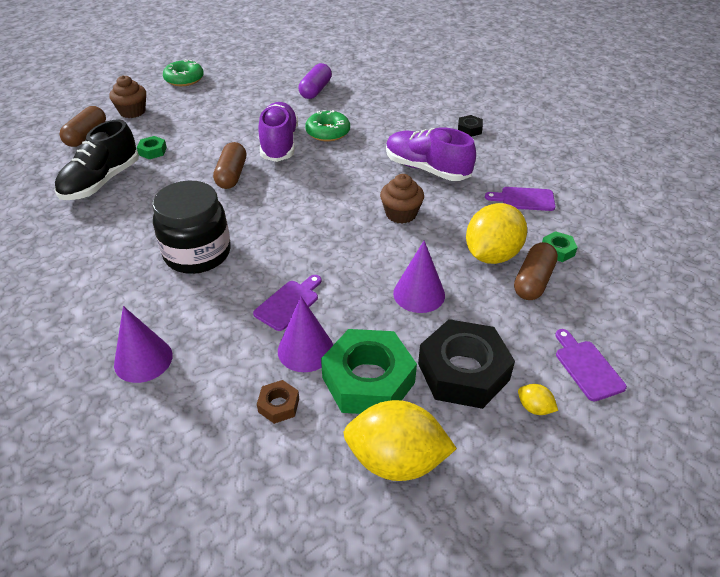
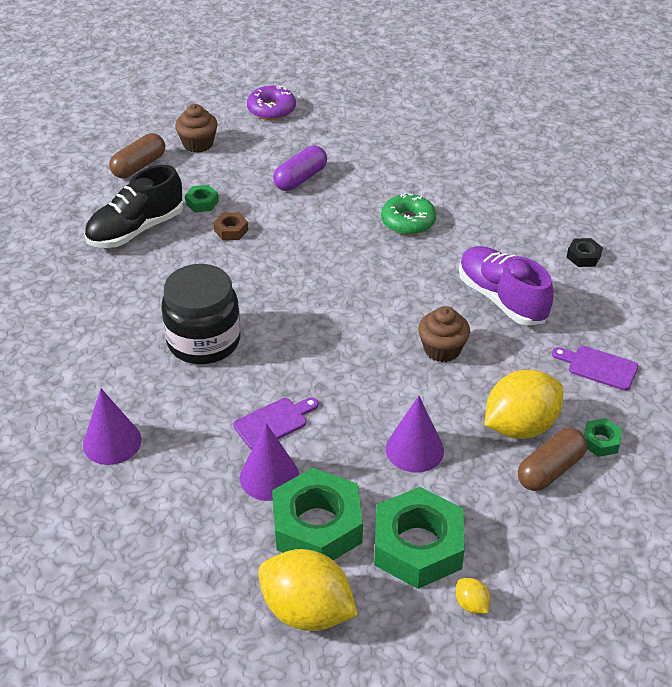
camera: 20 degrees right, 0 degrees up
(184, 79) = (271, 109): green donut -> purple donut
(231, 175) = (275, 254): brown capsule -> none
(278, 405) = (220, 525): brown nut -> brown nut (231, 230)
(279, 144) = (345, 225): purple shoe -> none
(315, 90) = (420, 158): purple capsule -> purple capsule (300, 178)
(463, 372) = (417, 546): black nut -> green nut
(587, 367) = (553, 581): purple cutting board -> none

